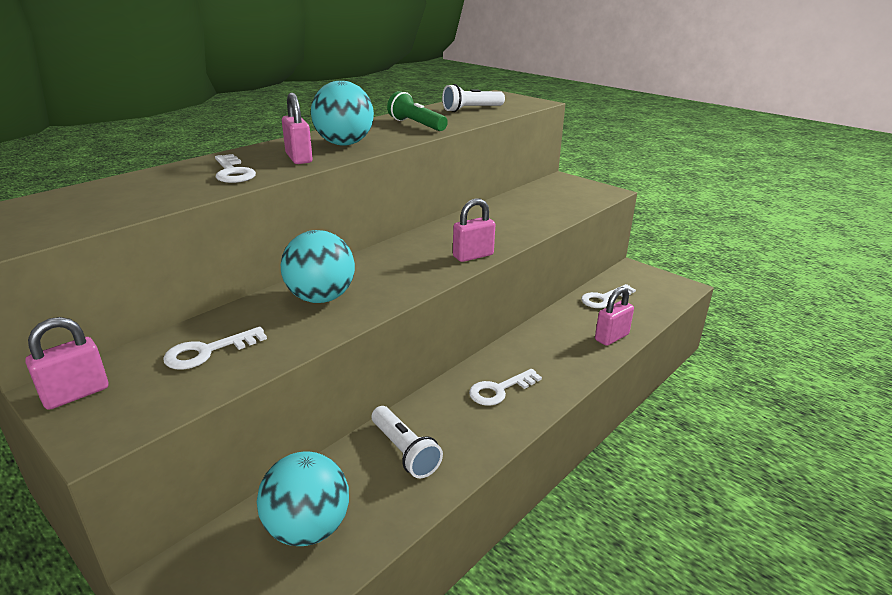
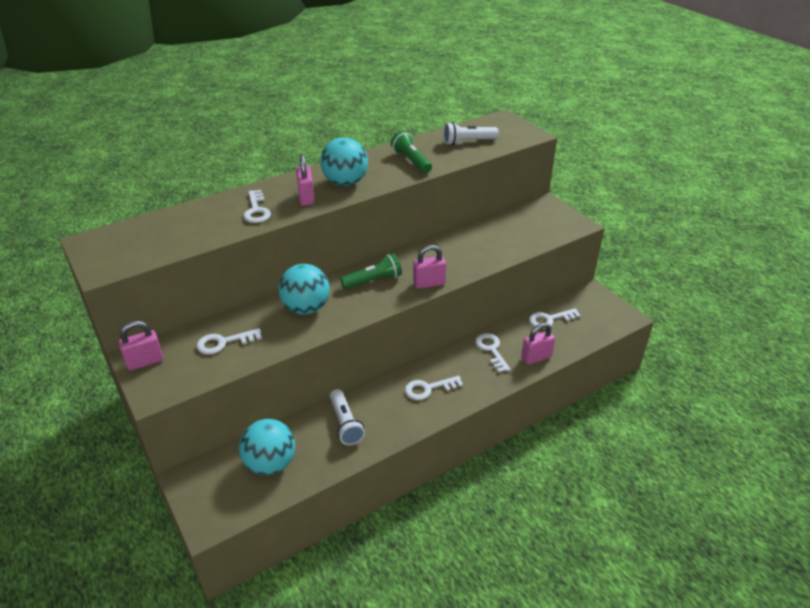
camera: 15 degrees right, 10 degrees up
(401, 261) = (373, 281): none -> green flashlight
(555, 337) = (491, 350): none -> white key

